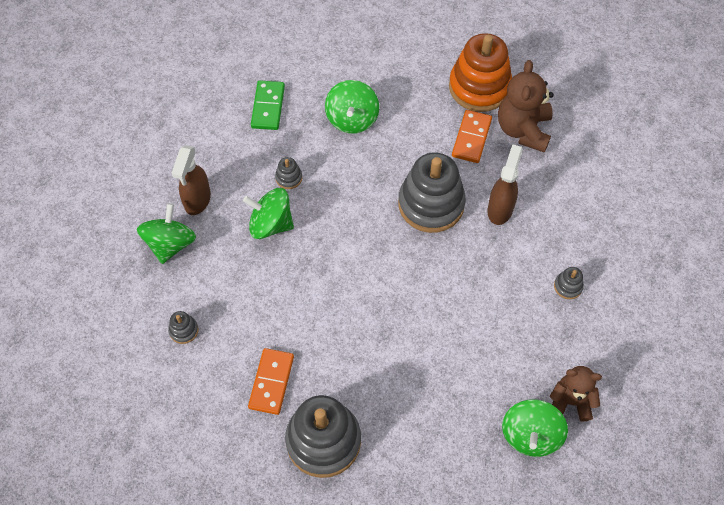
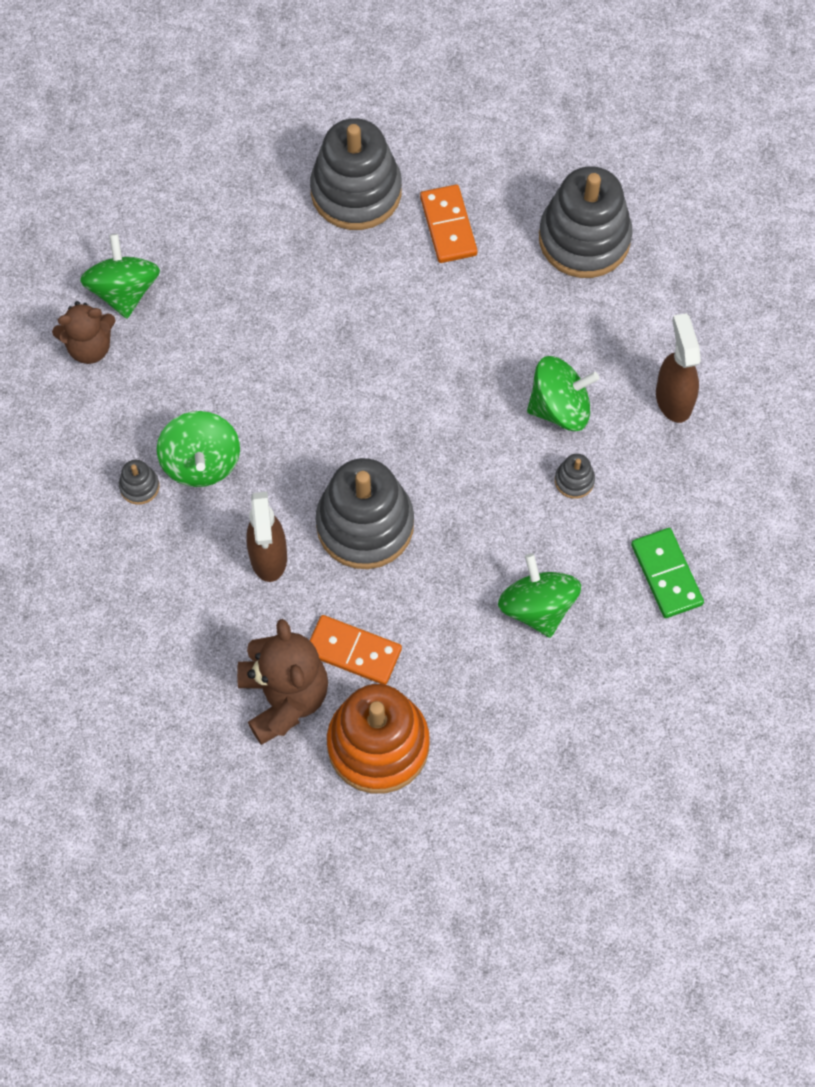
camera: 155 degrees right, 5 degrees up
(170, 244) = (669, 329): green spinning top -> green spinning top (201, 462)
(184, 330) = (584, 239): grey stacking toy -> grey stacking toy, size x2.43
(471, 138) = (353, 651): orange domino -> orange domino turned 60 degrees counterclockwise

